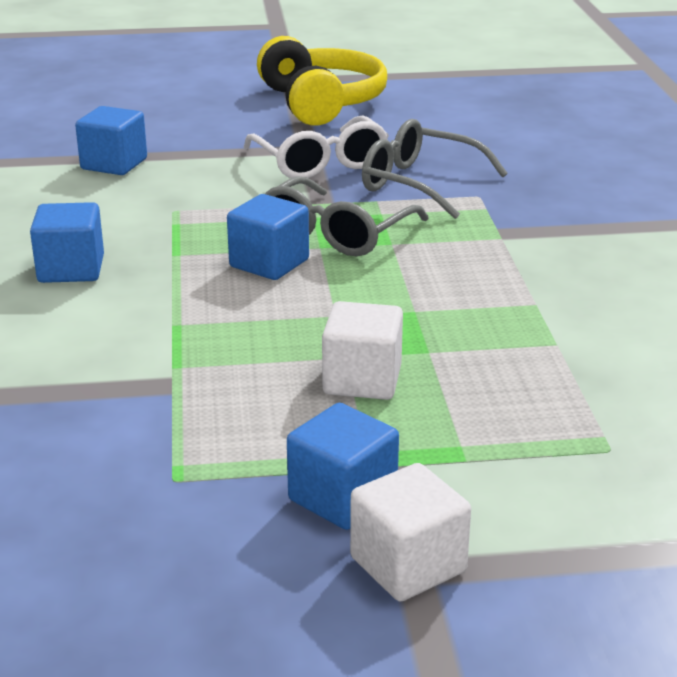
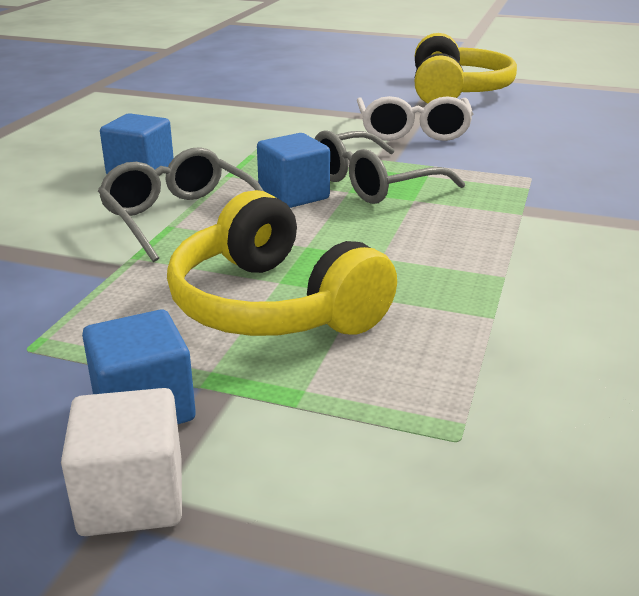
camera: 25 degrees right, 0 degrees up
(114, 164) = (252, 109): blue cube -> none
(362, 380) = (273, 305): white cube -> yellow headphones
(420, 184) = (485, 160): grey glasses -> grey glasses (181, 218)

